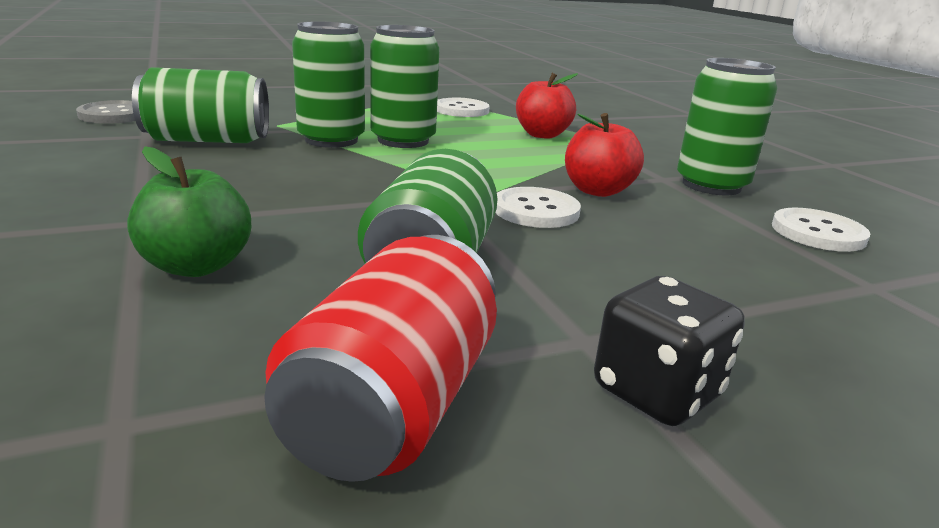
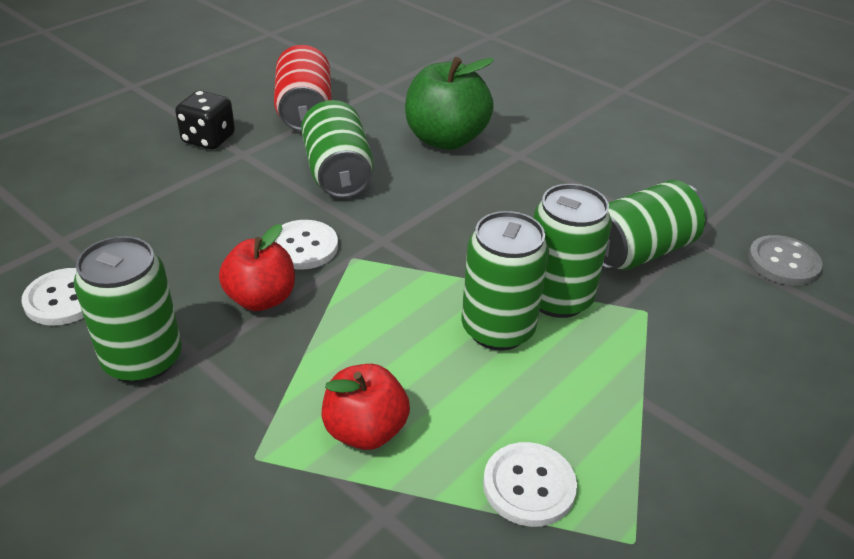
camera: 155 degrees right, 15 degrees up
(197, 266) = (445, 139): green apple -> green apple, size x1.53

